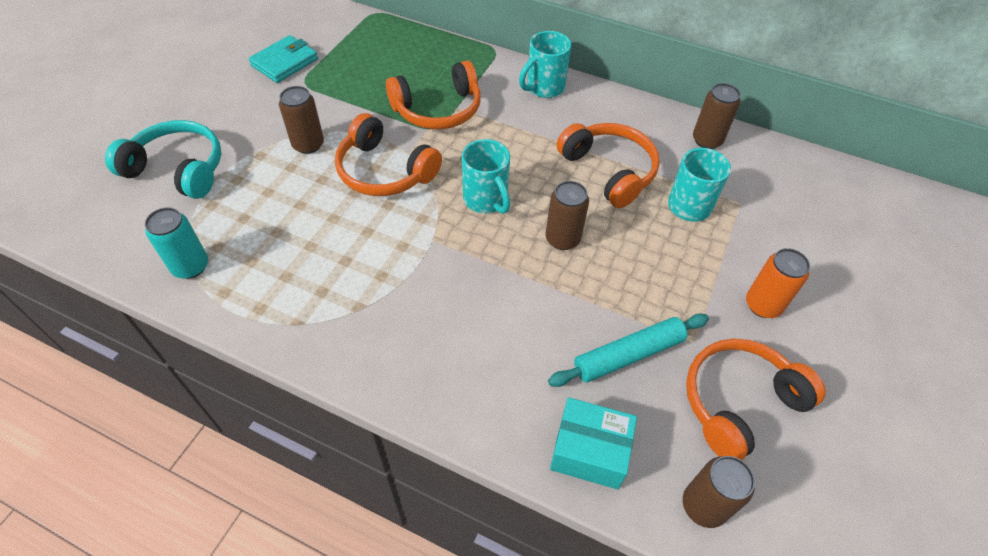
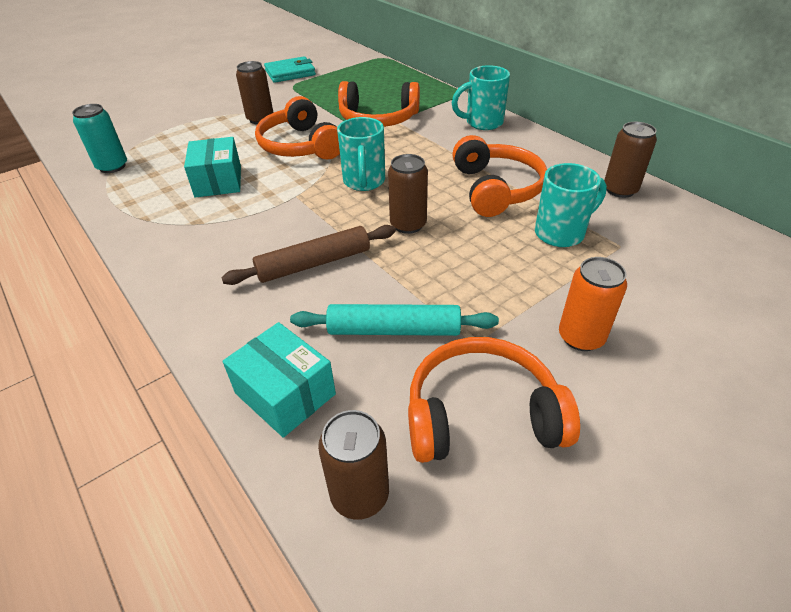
camera: 30 degrees right, 10 degrees down
(178, 169) = (162, 114): turquoise headphones -> none
(335, 247) = (218, 181): none -> turquoise box
(512, 313) = (314, 263): none -> brown rolling pin

